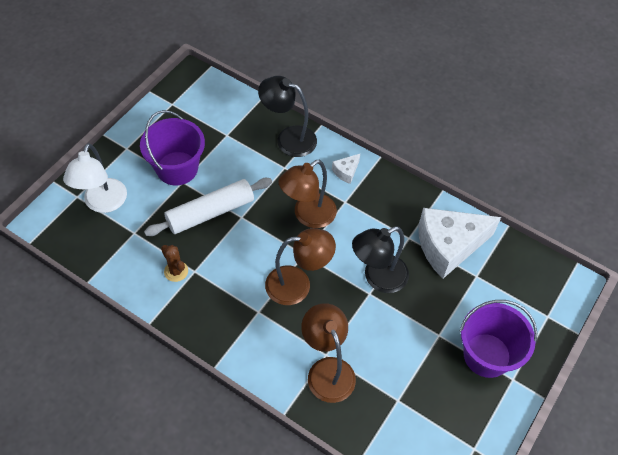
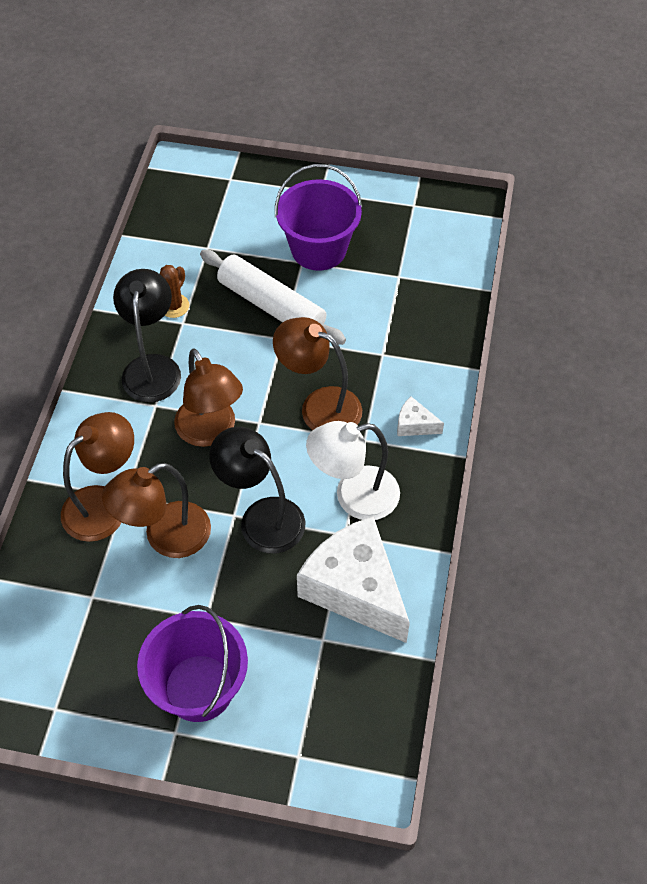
camera: 70 degrees right, 0 degrees up
(103, 203) = (232, 204): white lamp -> white lamp (354, 496)
(288, 138) = (432, 342): black lamp -> black lamp (152, 367)
(369, 339) = (165, 537): none -> brown lamp

